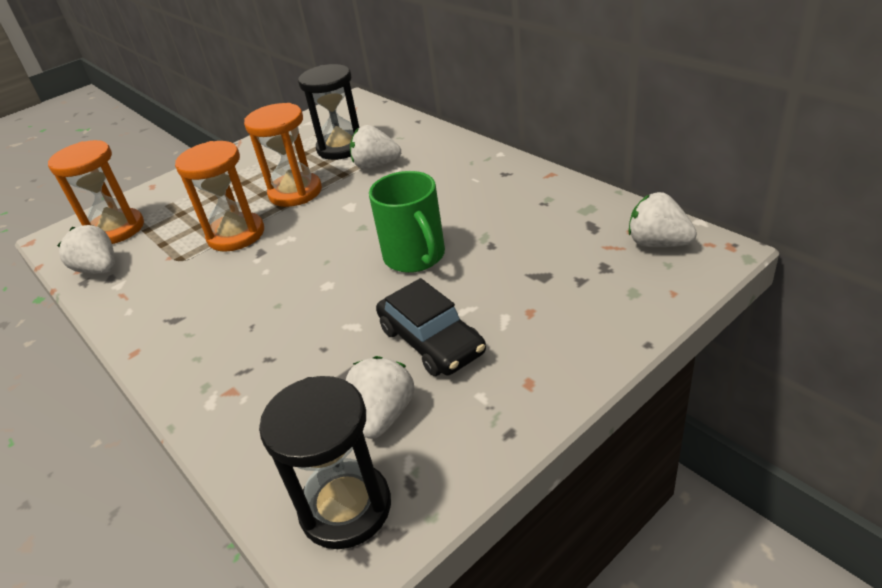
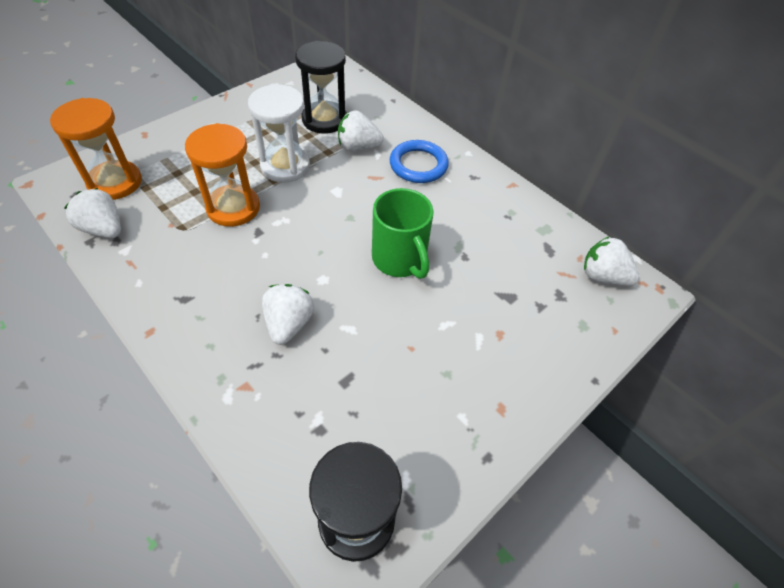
camera: 10 degrees left, 15 degrees up
(295, 192) = (285, 166): orange hourglass -> white hourglass
(383, 415) = (382, 427): white strawberry -> white strawberry (289, 323)
(431, 341) = (418, 354): black car -> none
(442, 171) = (418, 165): none -> blue ring

